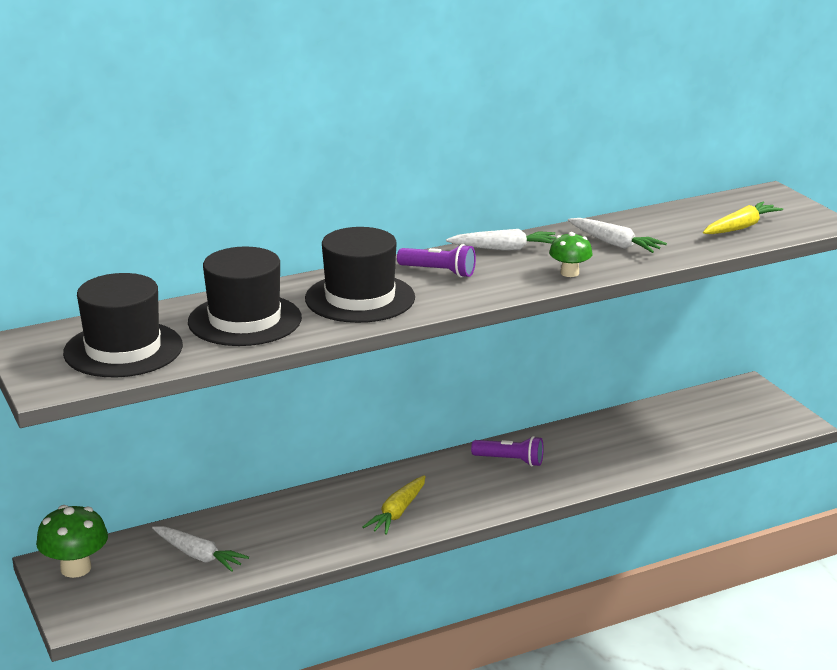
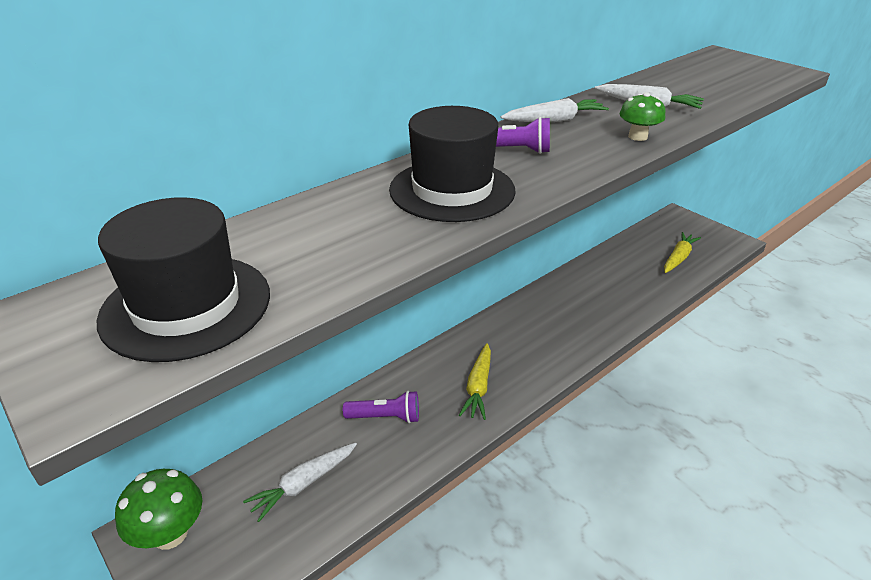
camera: 15 degrees left, 10 degrees up
(198, 555) = (303, 484): white carrot -> white carrot turned 120 degrees clockwise
(245, 320) = (334, 236): black hat -> none
(510, 460) = (545, 312): purple flashlight -> purple flashlight (385, 417)
(740, 227) = (734, 81): yellow carrot -> yellow carrot (678, 258)

